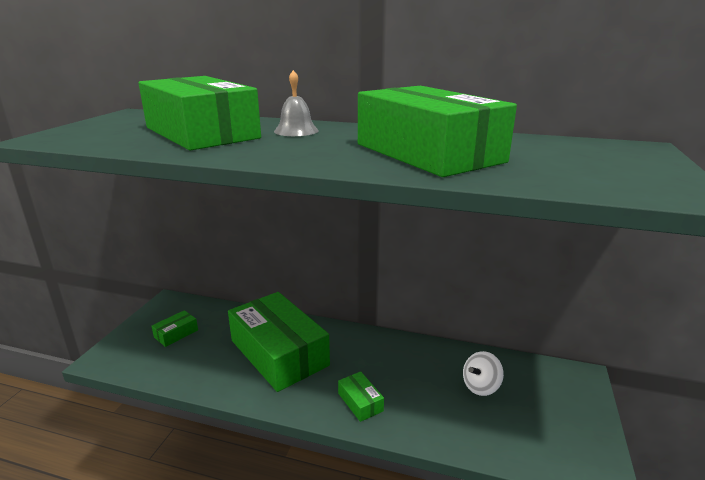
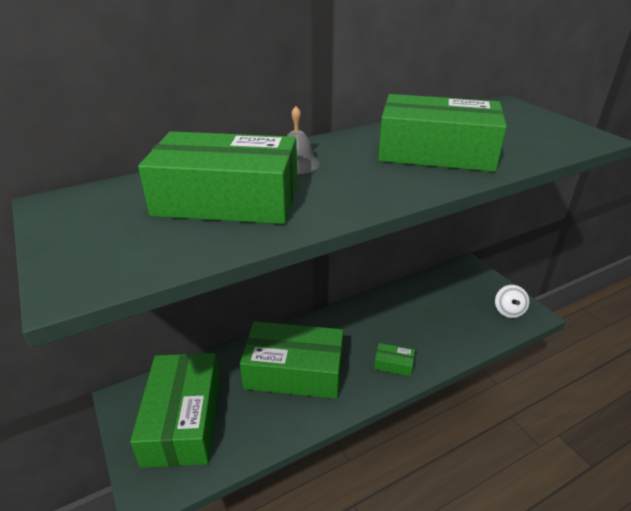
camera: 45 degrees left, 10 degrees up
(176, 334) = (183, 419): green box -> green box, size x2.48
(481, 386) = (437, 306): white spinning top -> white spinning top (508, 311)

